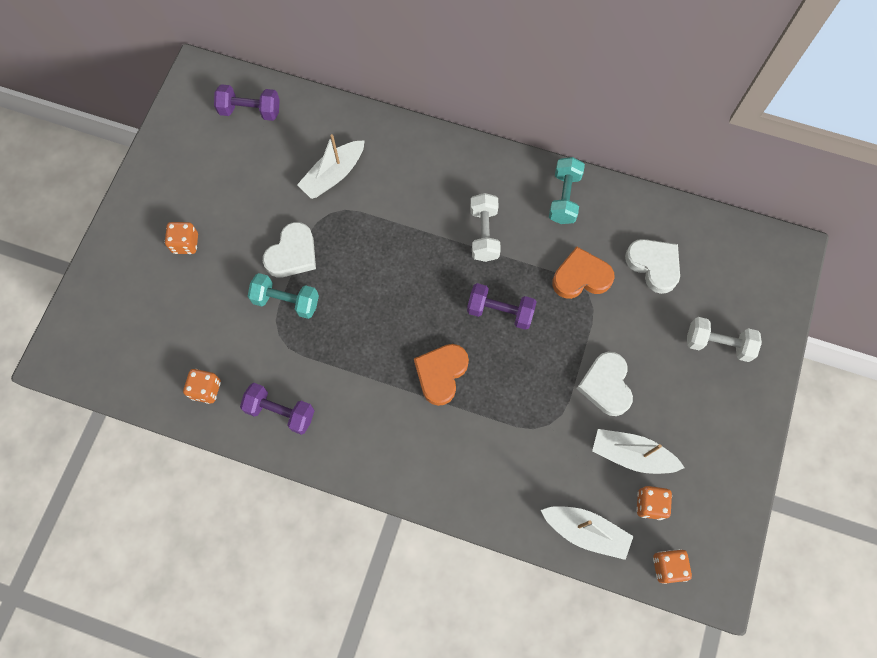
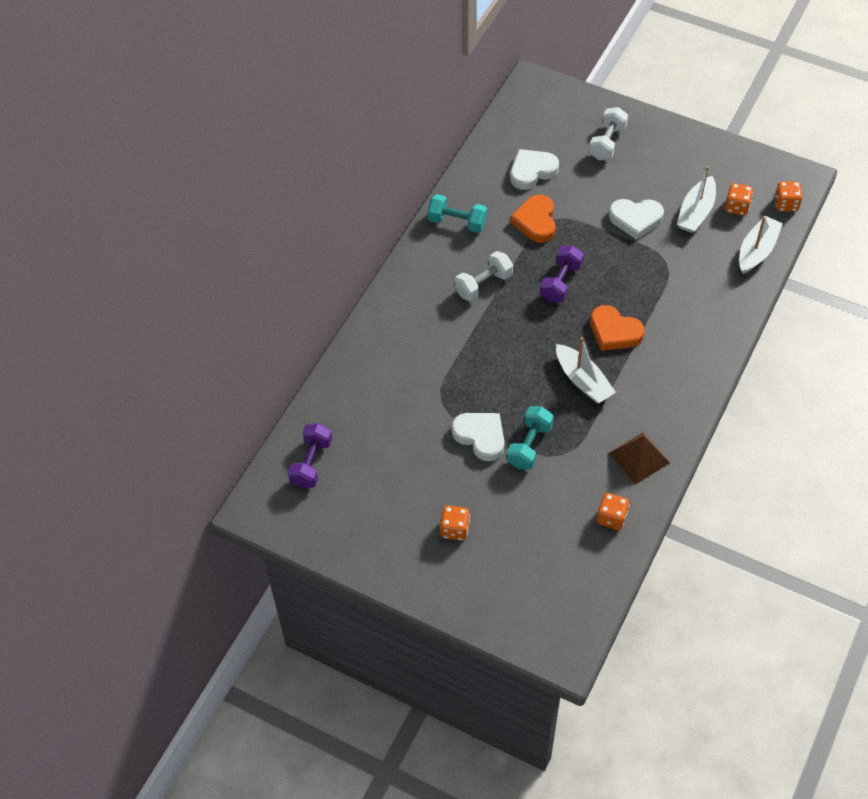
camera: 80 degrees left, 15 degrees down
(280, 412) = (639, 457): purple dumbbell -> brown pyramid
(333, 175) = (400, 396): white boat -> white boat (583, 380)
(484, 234) = (483, 284): white dumbbell -> white dumbbell turned 45 degrees counterclockwise

